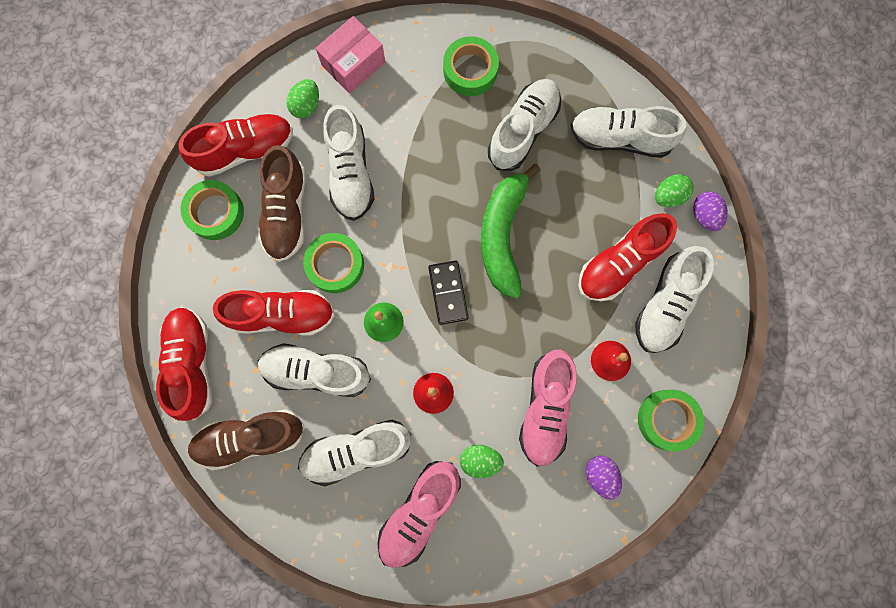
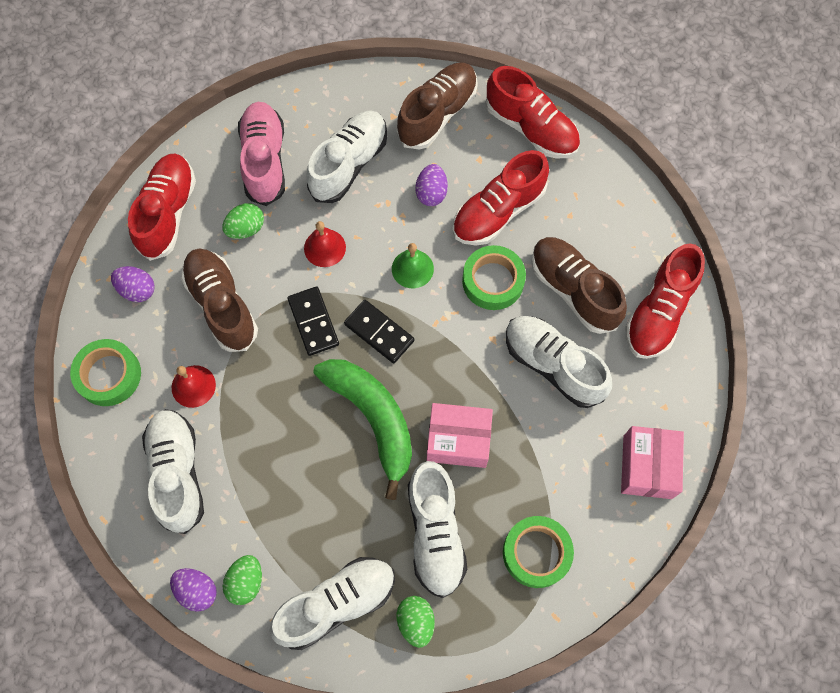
camera: 140 degrees right, 10 degrees down
(215, 212) = (629, 244): green tape -> none
(306, 106) = (648, 392): green egg -> green egg (416, 621)
(316, 371) = (431, 193): white shoe -> purple egg
(458, 175) = (458, 440): none -> pink box
(488, 339) = (313, 322): none -> black domino
(545, 408) = (222, 305): pink shoe -> brown shoe
(619, 263) = (247, 478): red shoe -> red shoe (168, 213)

